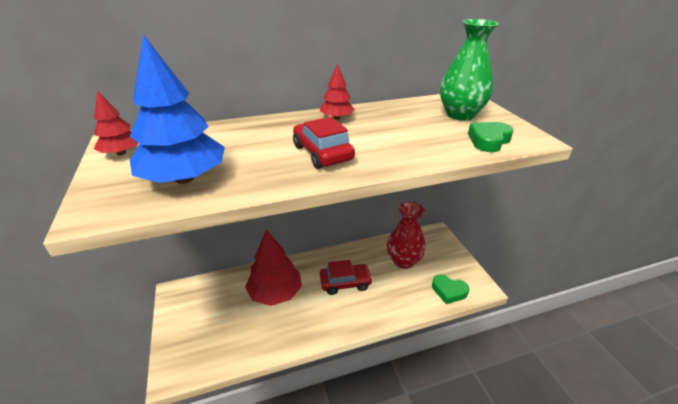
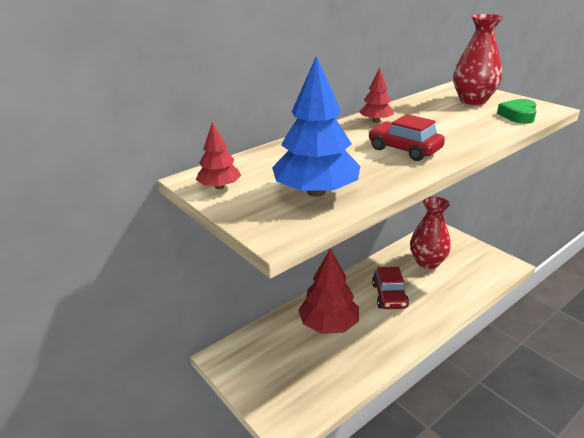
camera: 20 degrees left, 5 degrees down
(345, 283) = (389, 296): red car -> red car turned 120 degrees clockwise
(449, 291) = (485, 275): green heart -> none
(460, 115) = (473, 100): green vase -> red vase

